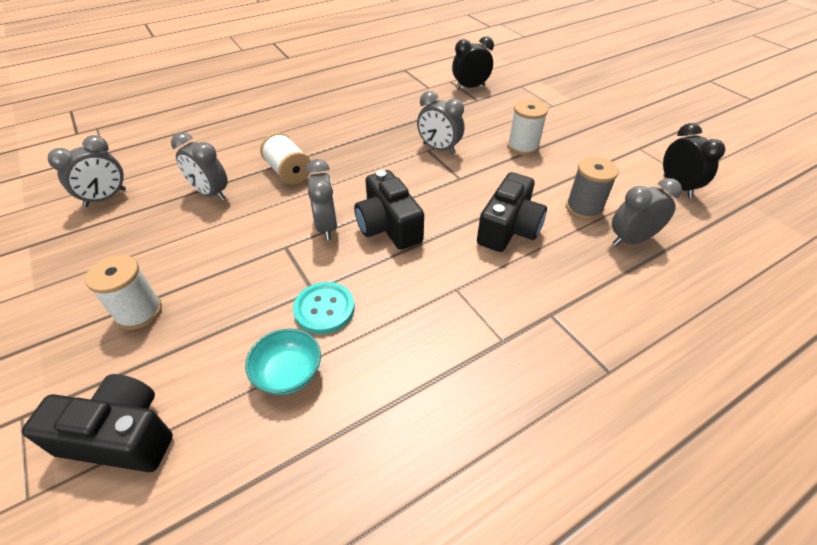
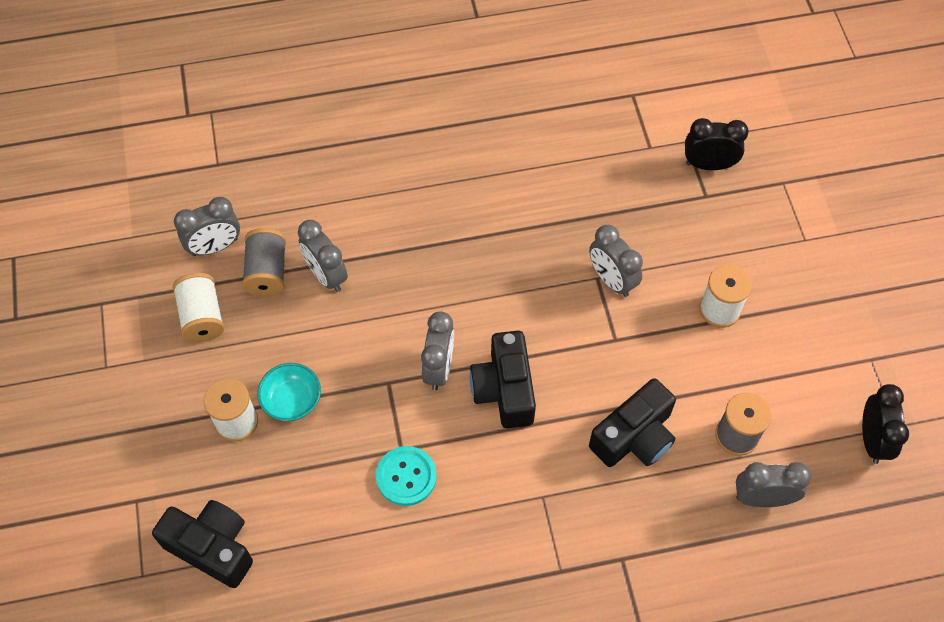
camera: 20 degrees right, 15 degrees up
(156, 203) = (267, 272): none -> grey spool
(288, 172) = (419, 266): white spool -> white spool (202, 317)
(288, 373) = (356, 536): turquoise bowl -> turquoise bowl (292, 401)

